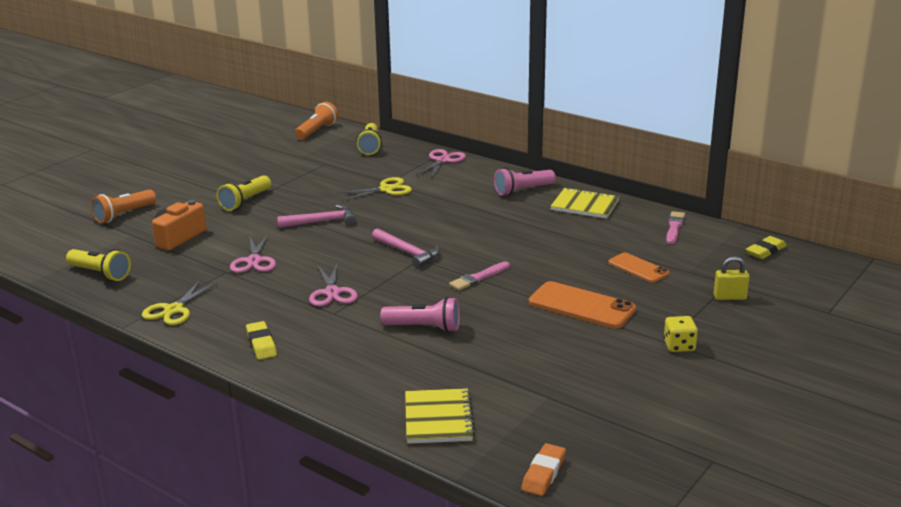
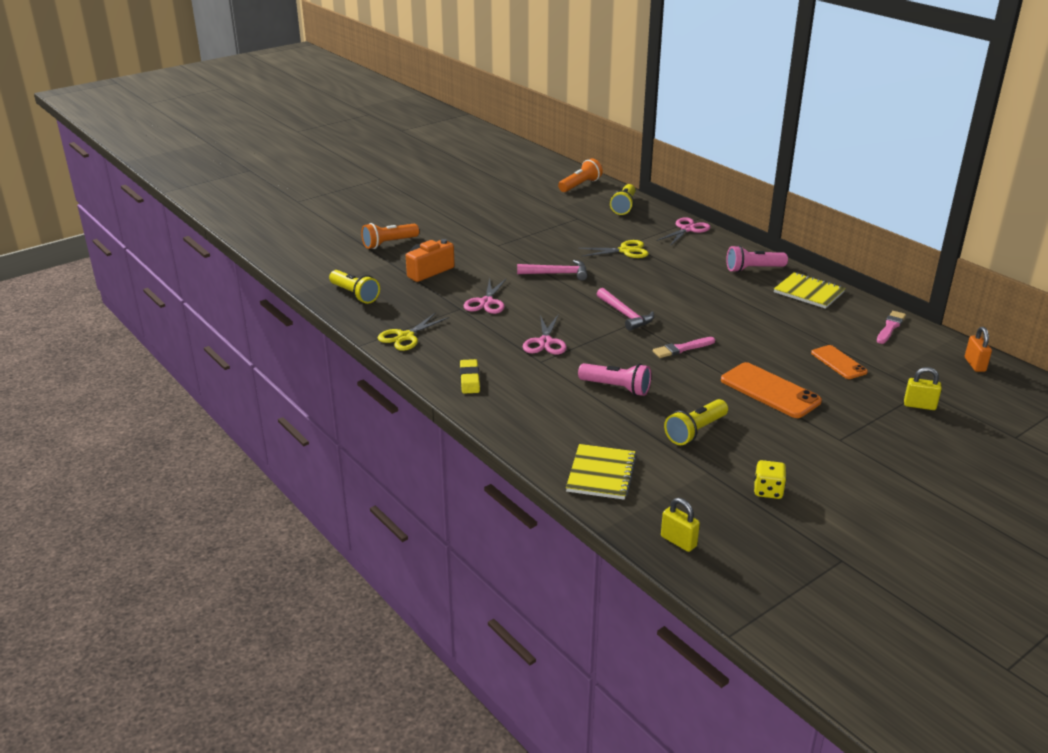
camera: 15 degrees right, 5 degrees up
(245, 201) = (496, 245): yellow flashlight -> yellow flashlight (695, 431)
(543, 473) = (678, 541): orange eraser -> yellow padlock
(679, 346) = (850, 445): yellow dice -> yellow dice (768, 491)
(765, 251) = (975, 364): yellow eraser -> orange padlock

